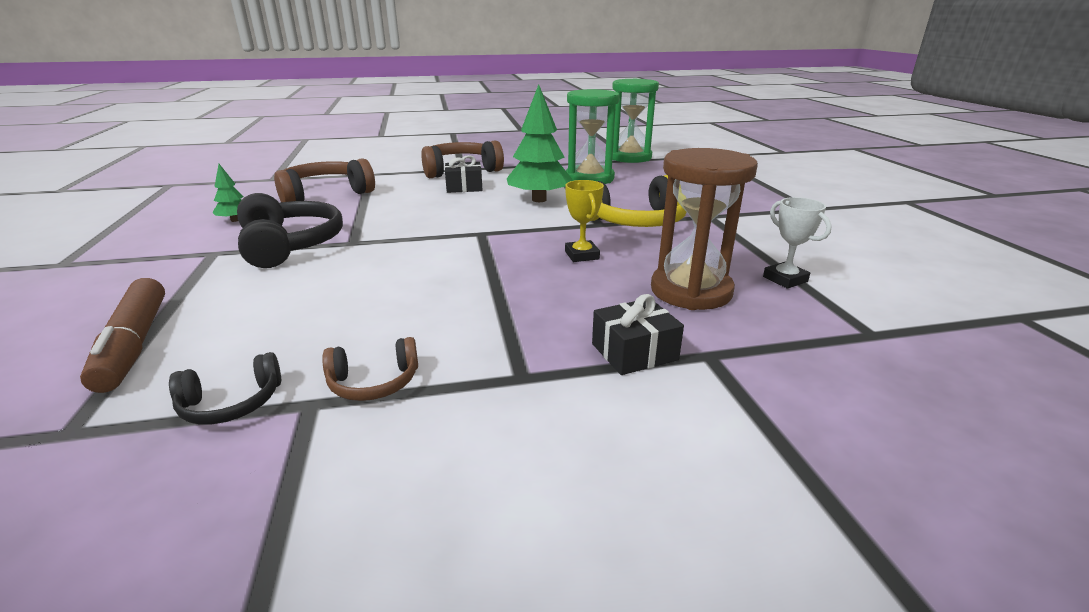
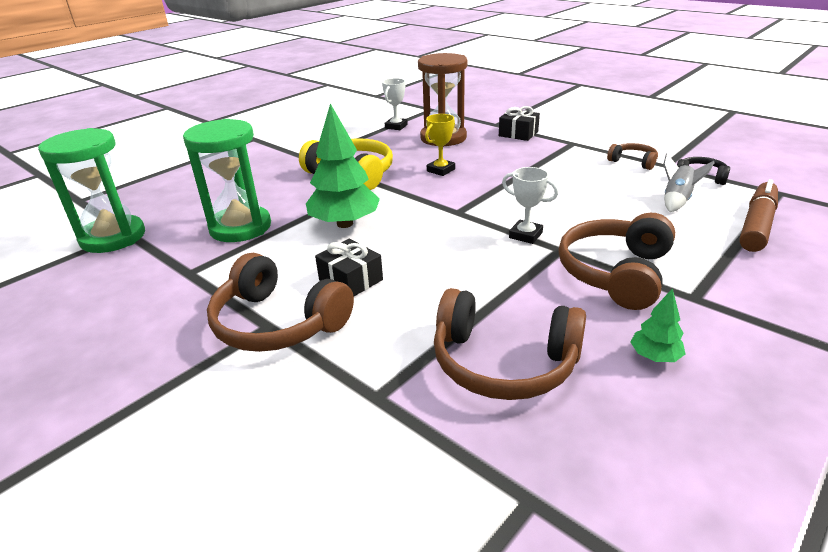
camera: 125 degrees left, 5 degrees up
(260, 336) = (677, 200): none -> grey rocket
(290, 245) = (615, 273): black headphones -> brown headphones
(395, 240) = (525, 235): none -> white trophy

